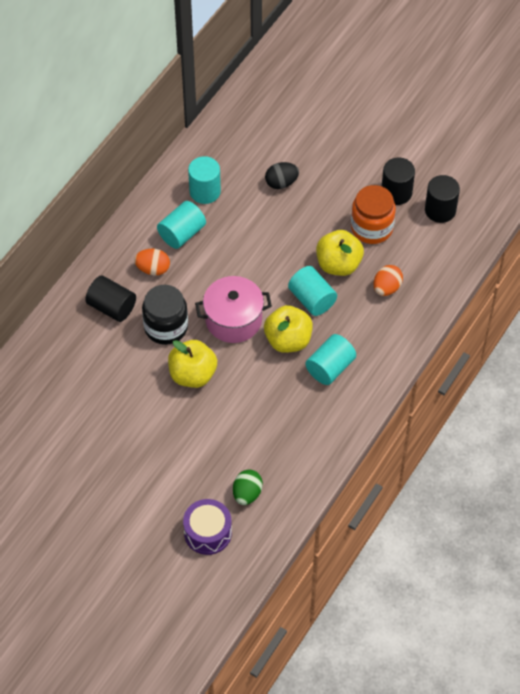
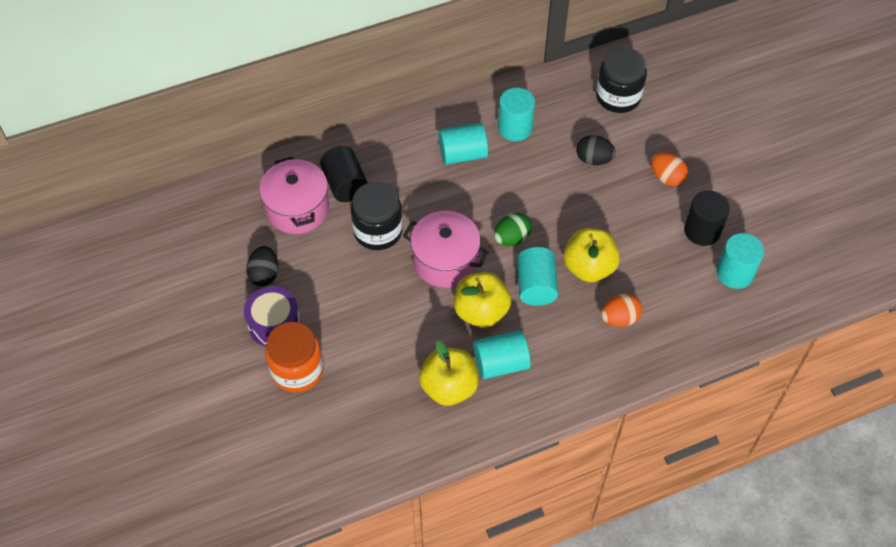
camera: 35 degrees right, 0 degrees up
(91, 346) = (297, 209): none -> pink pot
(108, 408) = (264, 274): none -> black egg
(153, 269) = (410, 171): orange egg -> orange egg (666, 177)
(192, 375) = (365, 290): yellow apple -> yellow apple (449, 387)
(208, 533) = (254, 452): purple drum -> purple drum (274, 324)
(247, 494) = (321, 437): green egg -> green egg (511, 238)
(262, 124) = (618, 97): none -> black jar
(372, 228) = (650, 251): orange jar -> orange jar (297, 370)
(440, 210) = (735, 273): black cylinder -> turquoise cylinder

